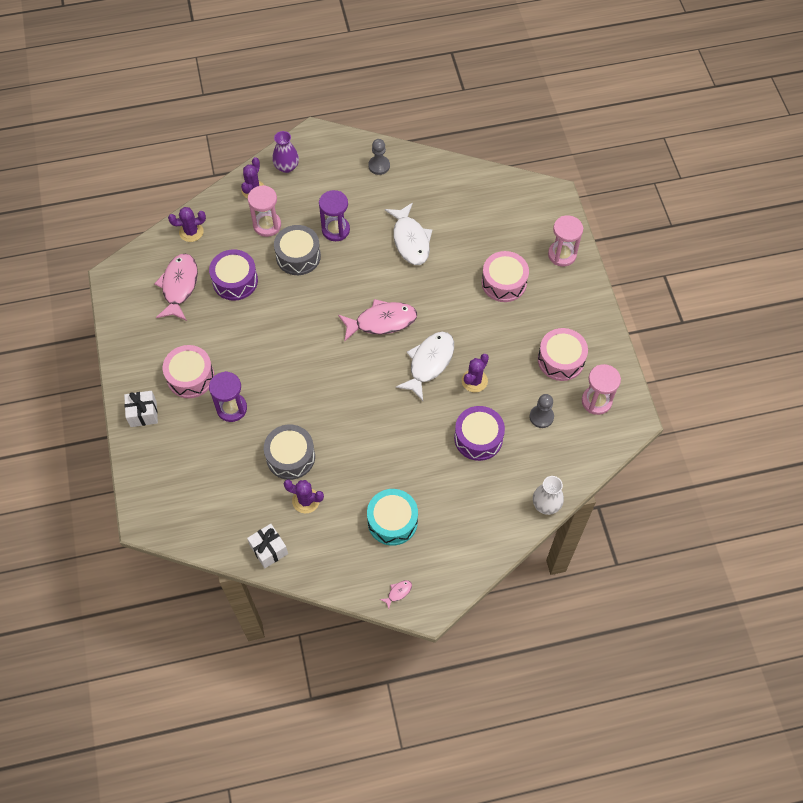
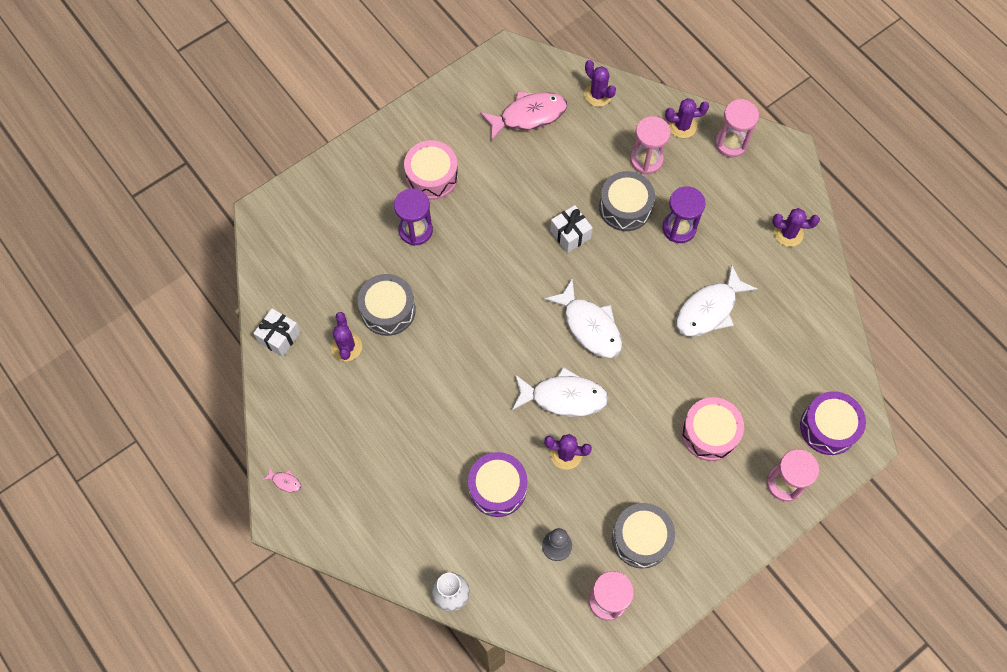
camera: 65 degrees right, 5 degrees up
(143, 413) = (372, 155): white gift -> white gift (570, 234)
(235, 281) = (562, 163): purple drum -> purple drum (828, 427)
(286, 167) = (731, 143): purple vase -> pink hourglass
(379, 166) = (788, 233): grey pawn -> purple cactus
(382, 321) = (590, 326): pink fish -> white fish
(392, 521) = (361, 441): turquoise drum -> none
(561, 360) = (641, 538): pink drum -> grey drum

